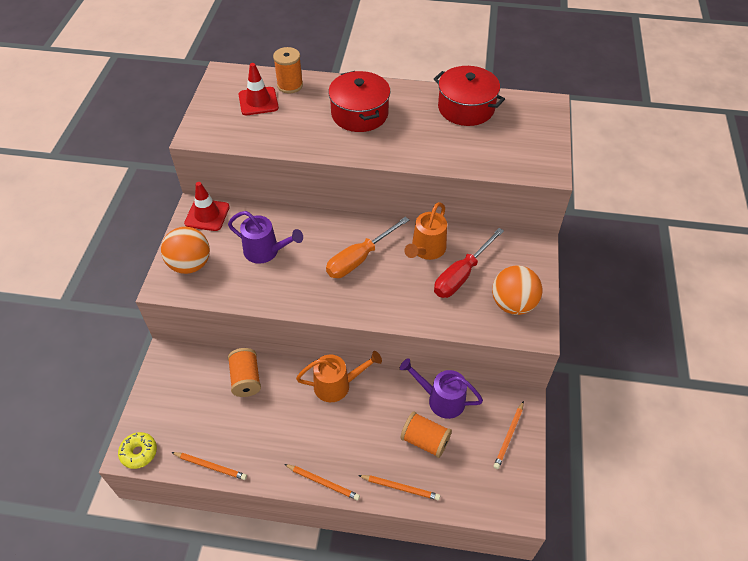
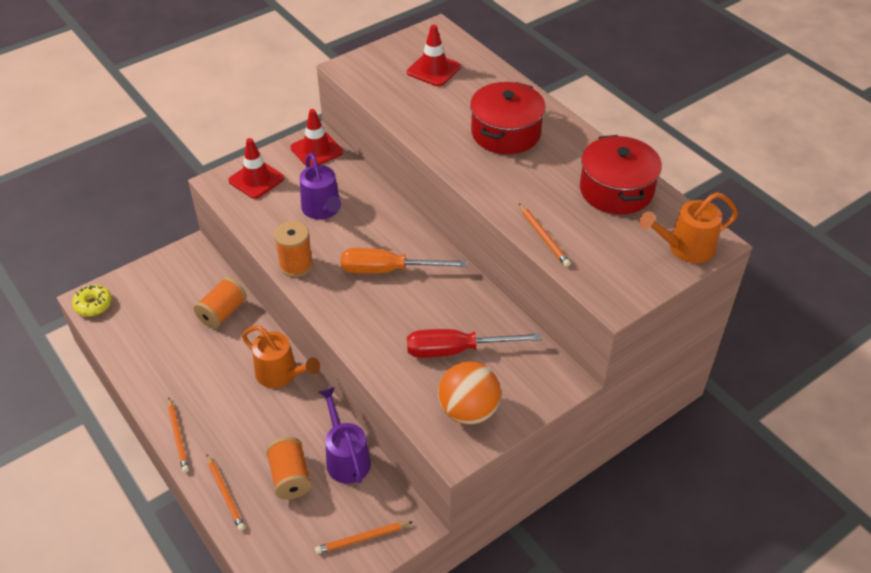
camera: 45 degrees right, 5 degrees down
(190, 264) = (256, 179): orange ball -> red traffic cone
(210, 466) = (123, 355): orange pencil -> orange pencil (543, 237)
(290, 85) = (479, 72): orange spool -> orange spool (296, 265)
(426, 250) = (454, 306): orange watering can -> orange watering can (685, 248)

